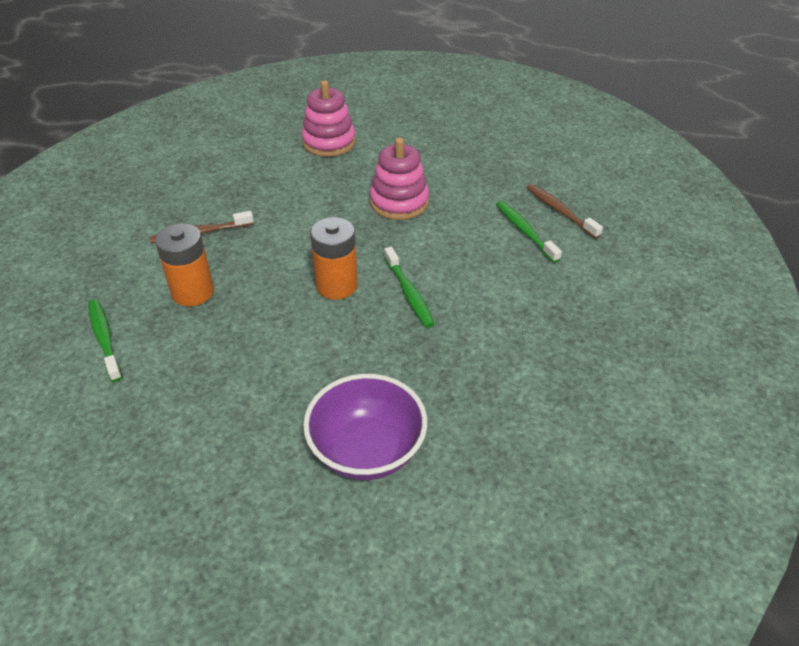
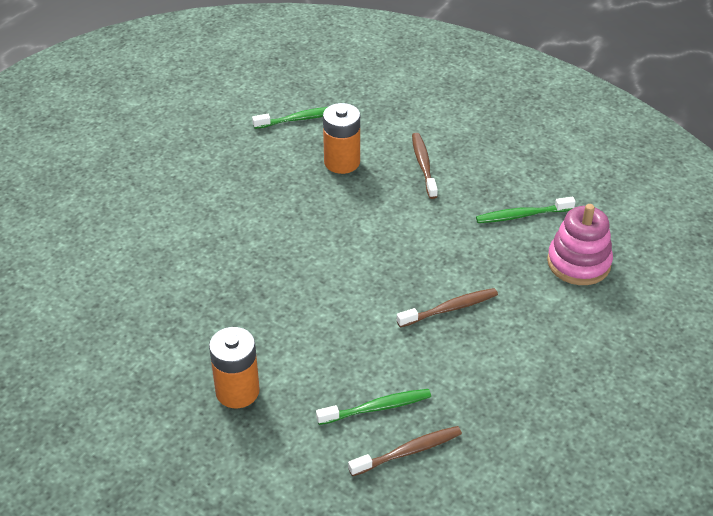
camera: 100 degrees right, 0 degrees up
(336, 285) = (326, 249): orange battery -> orange battery (237, 391)
(367, 450) = (138, 250): purple bowl -> none
(399, 202) = (450, 309): pink stacking toy -> brown toothbrush
(409, 293) = (303, 297): green toothbrush -> green toothbrush (522, 215)

